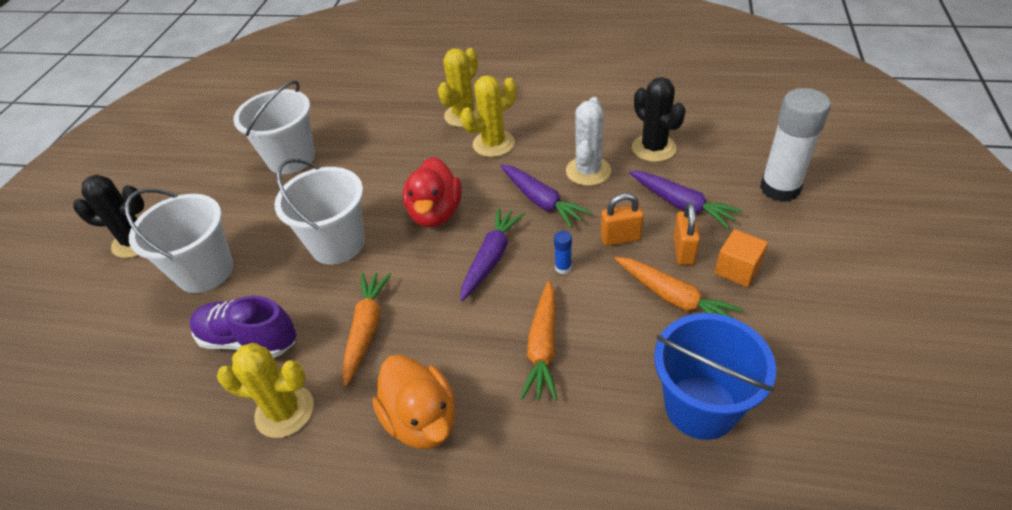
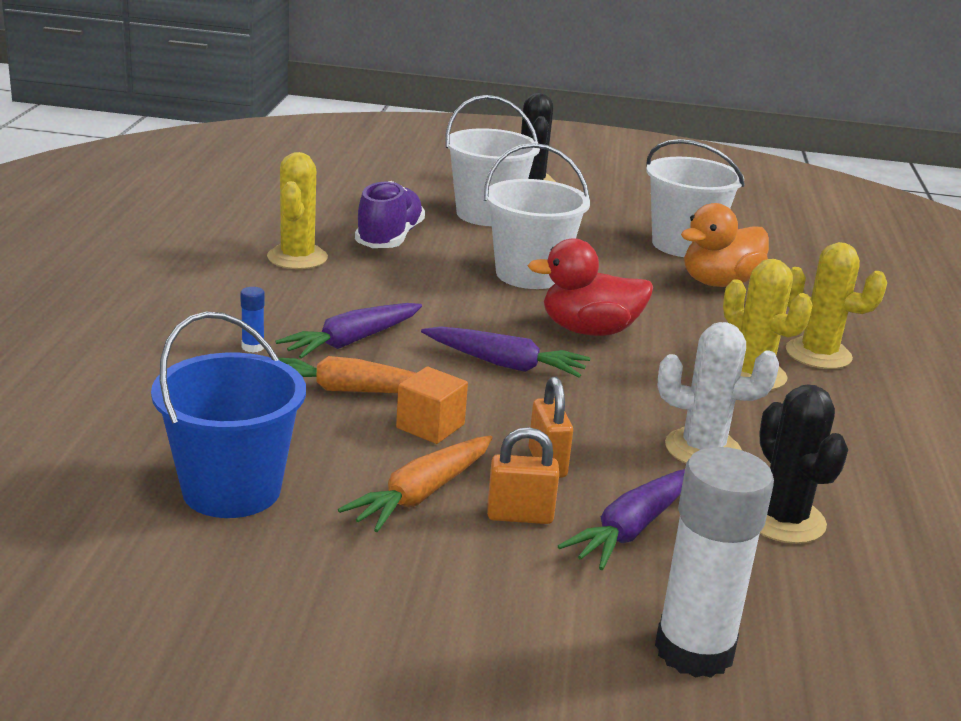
camera: 80 degrees right, 20 degrees down
(366, 329) = (395, 292): orange carrot -> none
(422, 420) = (267, 320): orange duck -> orange duck (719, 283)
(541, 201) = (623, 405): purple carrot -> purple carrot (352, 341)
(563, 268) = (486, 413): blue glue stick -> blue glue stick (253, 347)
(654, 148) = (783, 520): black cactus -> black cactus turned 75 degrees counterclockwise
(737, 269) = (478, 562): orange cube -> orange cube (430, 426)

